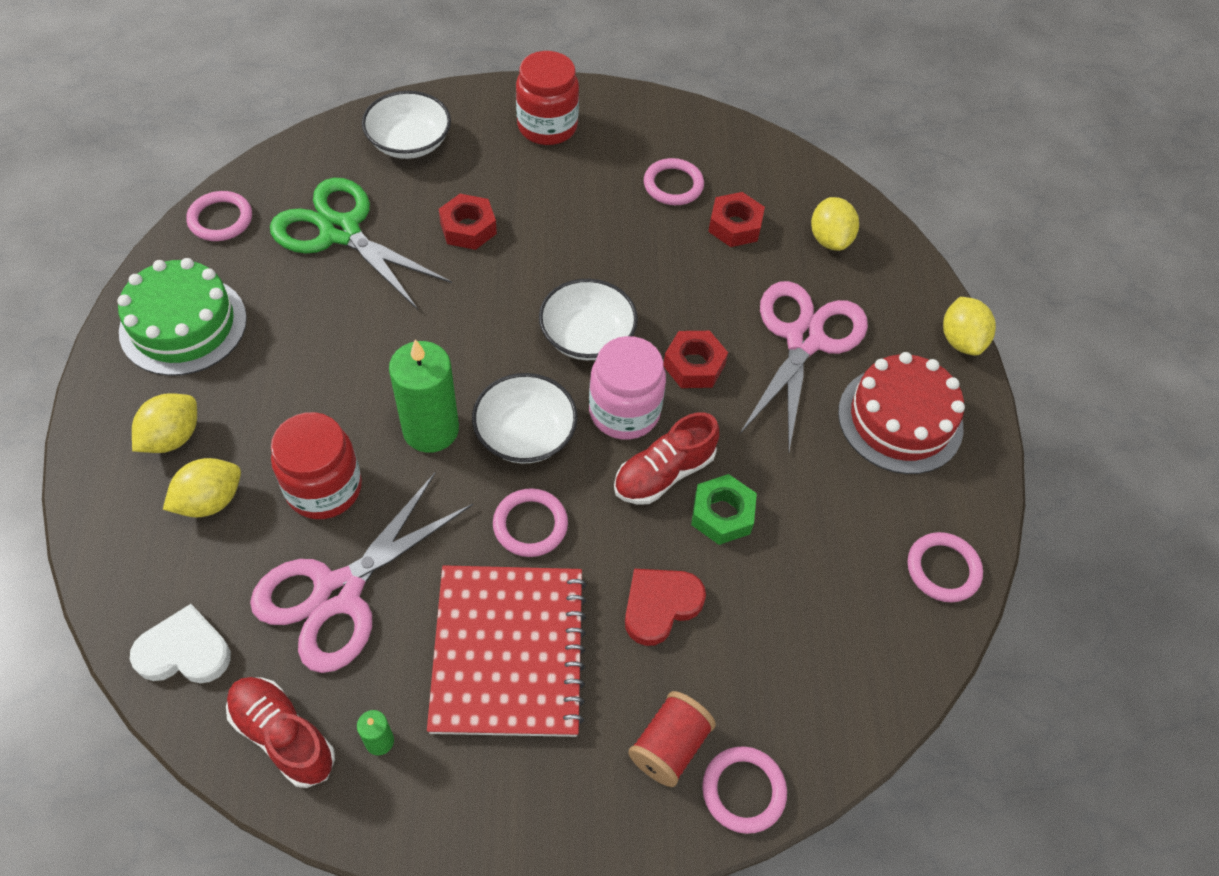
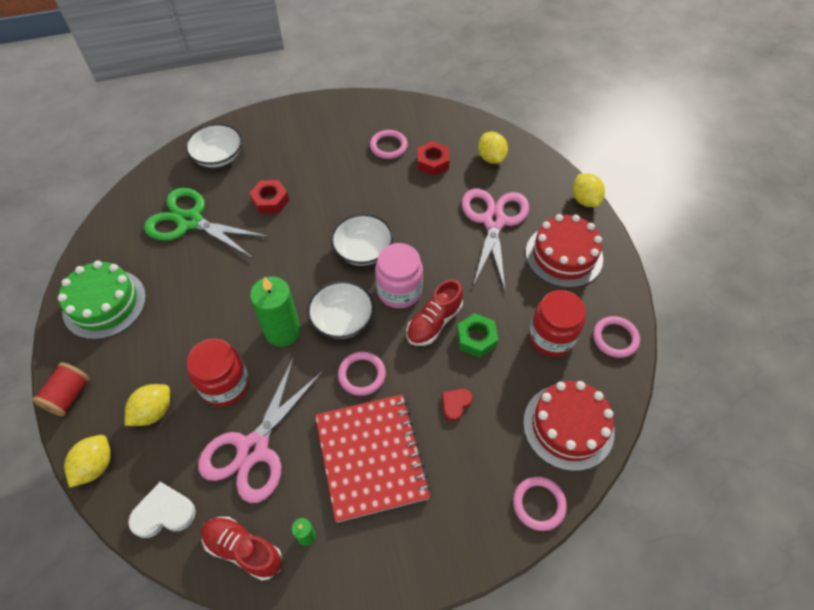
camera: 10 degrees left, 0 degrees up
(172, 437) = (117, 377): yellow lemon -> yellow lemon (95, 466)
(220, 219) = (110, 231): pink ring -> none
(547, 126) = (301, 128): red jar -> red jar (551, 337)
(660, 606) = (455, 404): red heart -> red heart, size x0.63
(669, 746) = (486, 489): red spool -> red spool (69, 395)
(694, 365) = (433, 252): red nut -> none
(826, 685) = (568, 426): none -> red cake

